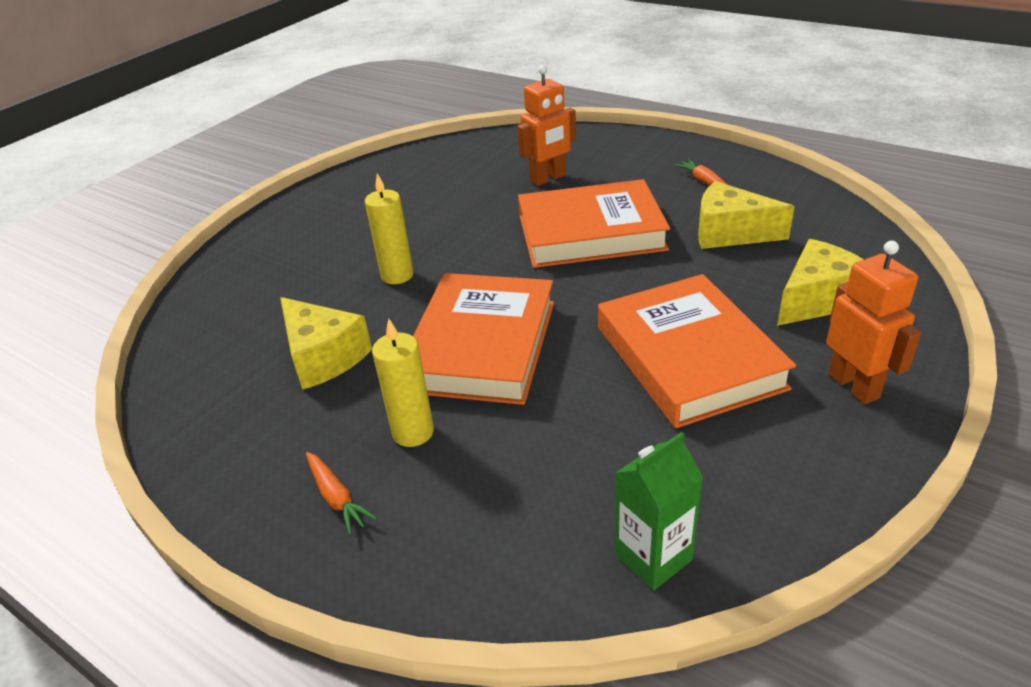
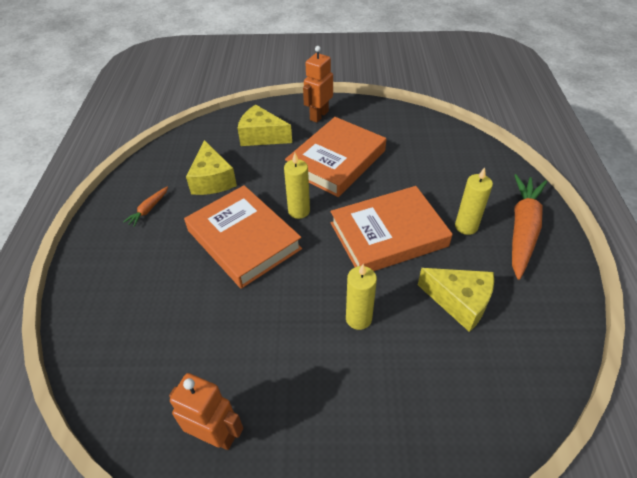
camera: 125 degrees left, 10 degrees up
(323, 356) = (459, 302): yellow cheese -> yellow cheese turned 105 degrees clockwise
(336, 497) = (522, 230): orange carrot -> orange carrot, size x2.24
(548, 179) = (173, 300): orange robot -> orange robot (216, 435)
(602, 284) = (299, 211): none -> yellow candle
(653, 557) = (448, 136): green carton -> none

